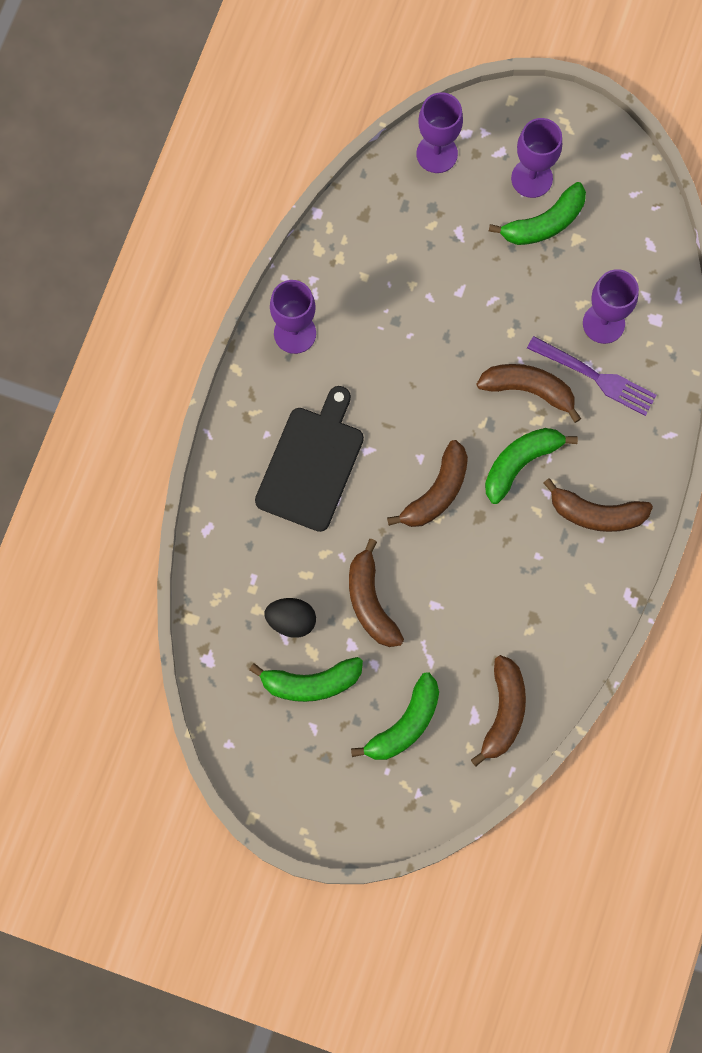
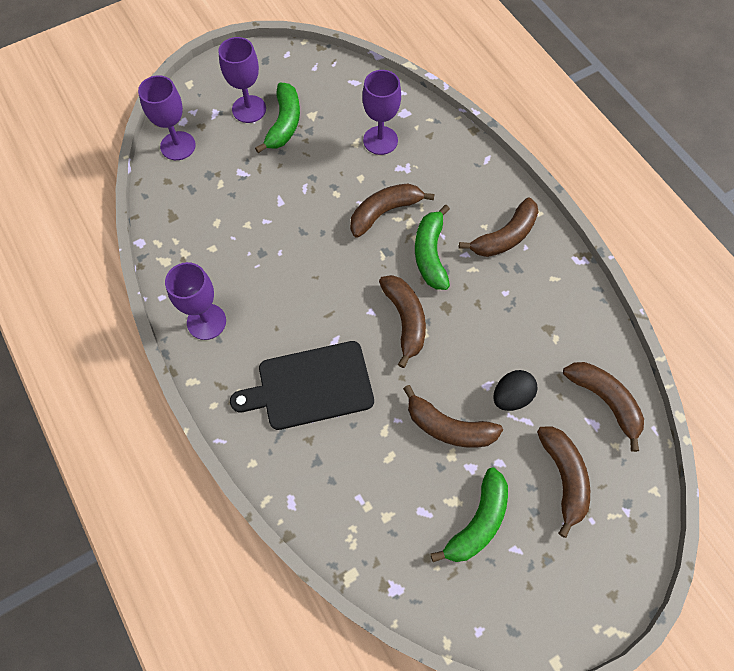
camera: 50 degrees left, 10 degrees down
(291, 620) = (416, 497): black egg -> black egg (511, 396)
(312, 464) = (310, 386): black cutting board -> black cutting board turned 75 degrees counterclockwise
(405, 724) = (564, 477): green banana -> brown banana
(596, 377) = (412, 170): purple fork -> none

